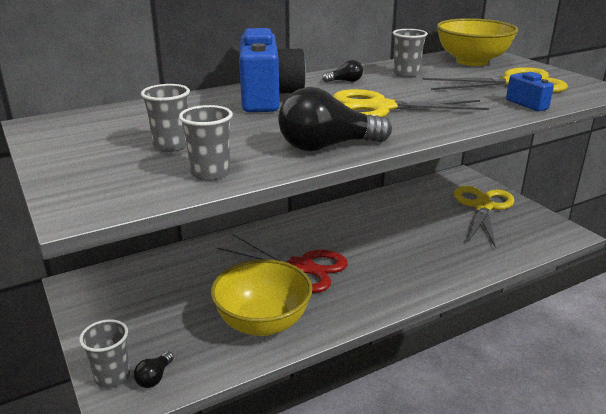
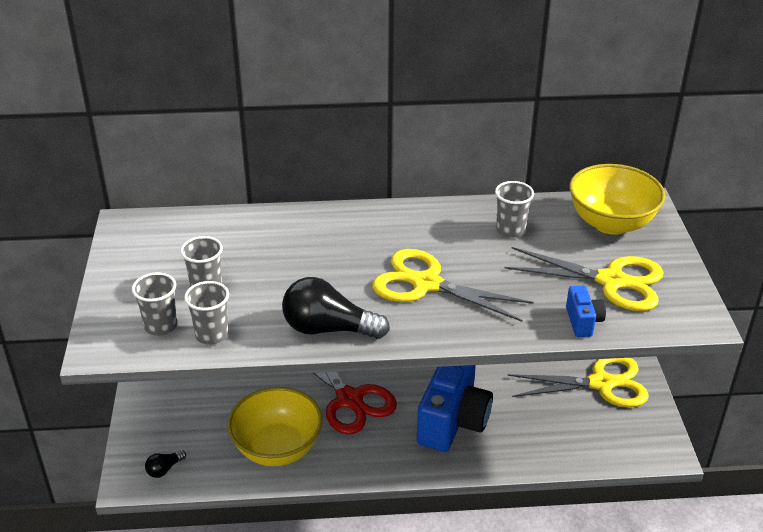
camera: 25 degrees right, 10 degrees up
(112, 376) = (135, 456): grey cup -> grey cup (161, 326)
(268, 98) = (337, 236): blue camera -> blue camera (453, 421)
(345, 81) = (435, 226): black light bulb -> none
(482, 207) = (601, 383): yellow scissors -> yellow scissors turned 45 degrees clockwise

